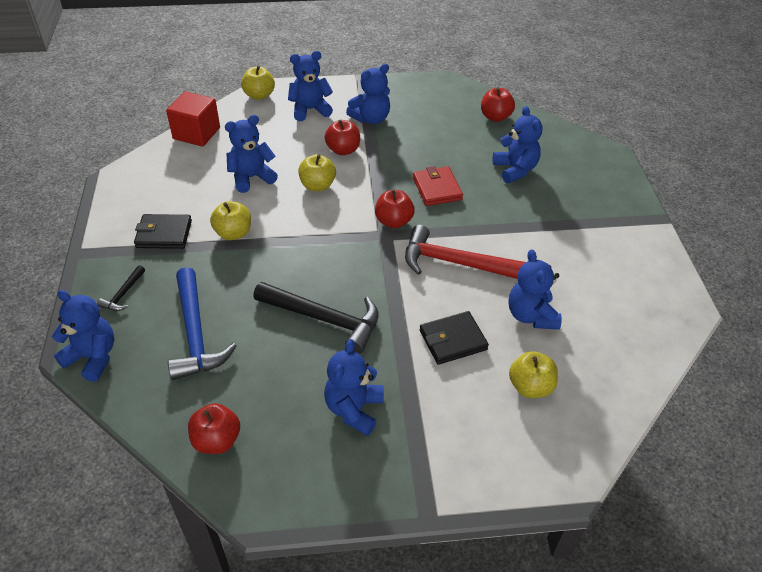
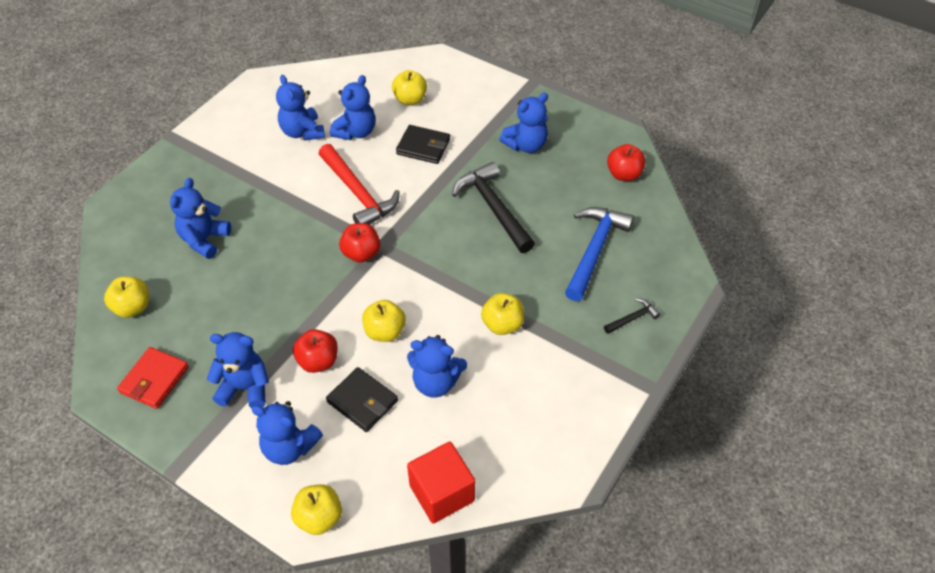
camera: 140 degrees left, 5 degrees up
(92, 357) = (681, 276): blue teddy bear -> blue teddy bear (302, 132)
(164, 234) = (564, 362): black wallet -> black wallet (362, 401)
(437, 189) = (290, 262): red wallet -> red wallet (154, 380)
(495, 117) = (133, 307): red apple -> yellow apple

